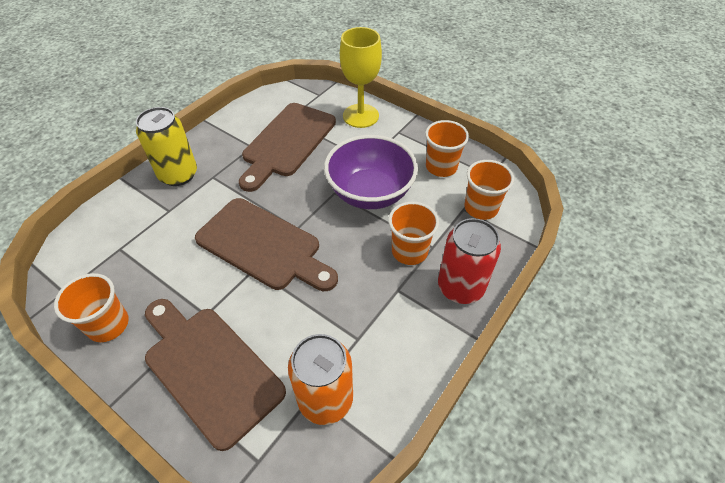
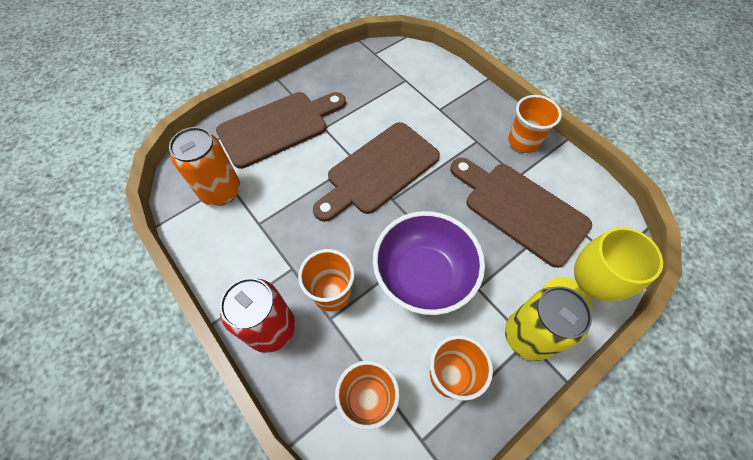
camera: 105 degrees right, 10 degrees up
(108, 325) = (337, 76): orange cup -> orange cup (523, 141)
(178, 174) = (484, 116): yellow can -> yellow can (527, 336)

